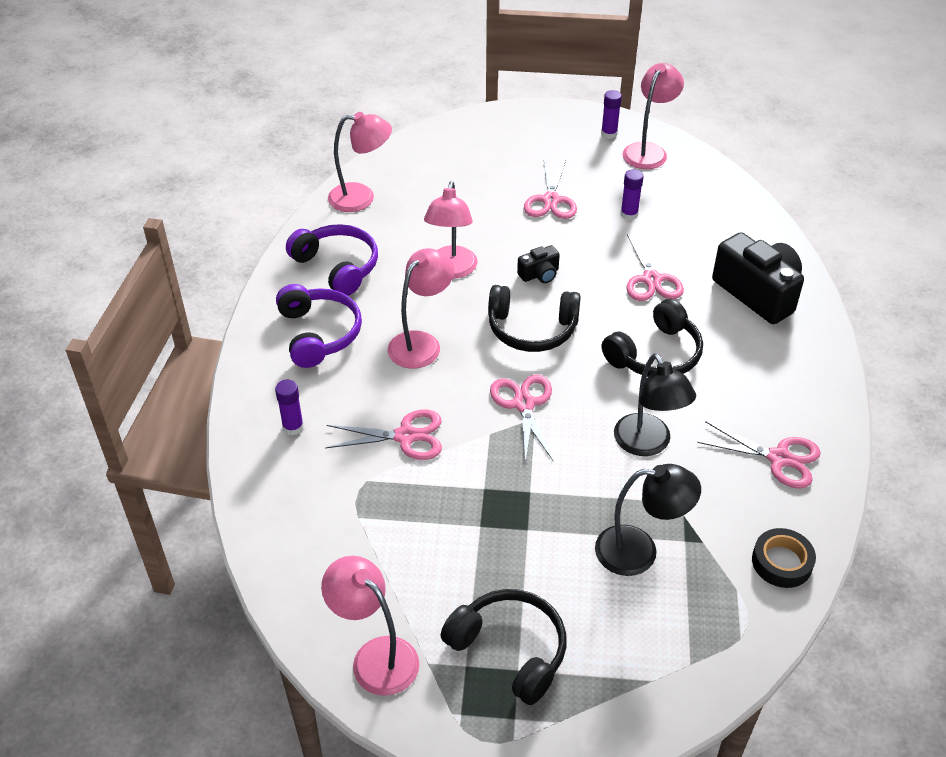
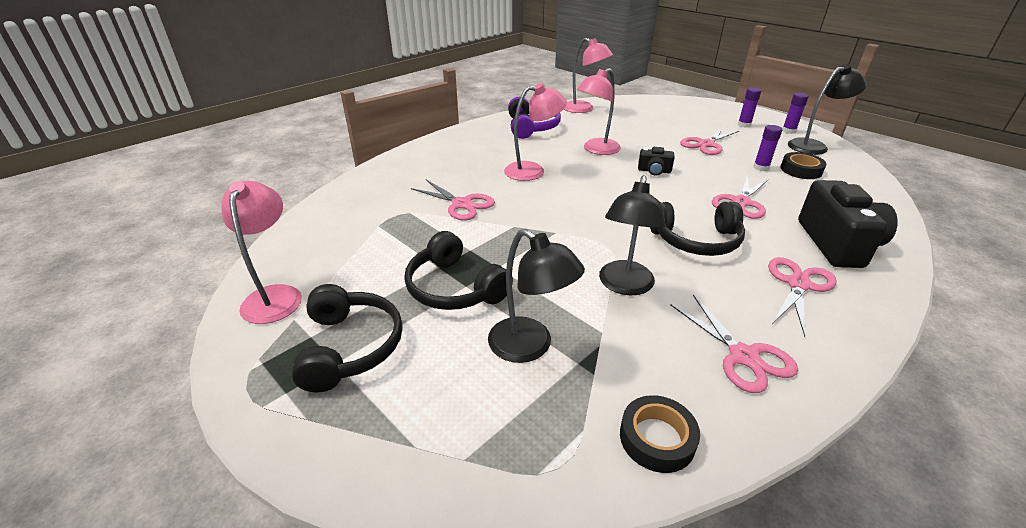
camera: 40 degrees right, 10 degrees down
(293, 427) = (409, 174): purple glue stick -> purple glue stick (744, 125)
(318, 334) = (481, 146): purple headphones -> none
(524, 404) = (558, 223): pink scissors -> pink scissors (798, 284)
(532, 329) = (614, 192): black headphones -> black headphones (454, 288)
(648, 151) = (813, 146): pink lamp -> black lamp
(664, 200) = (801, 170): none -> black tape

